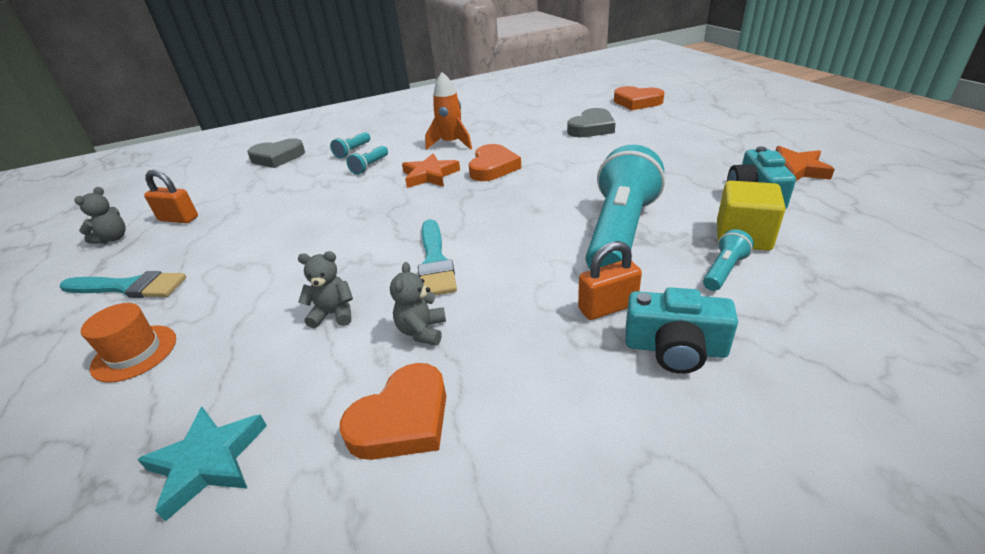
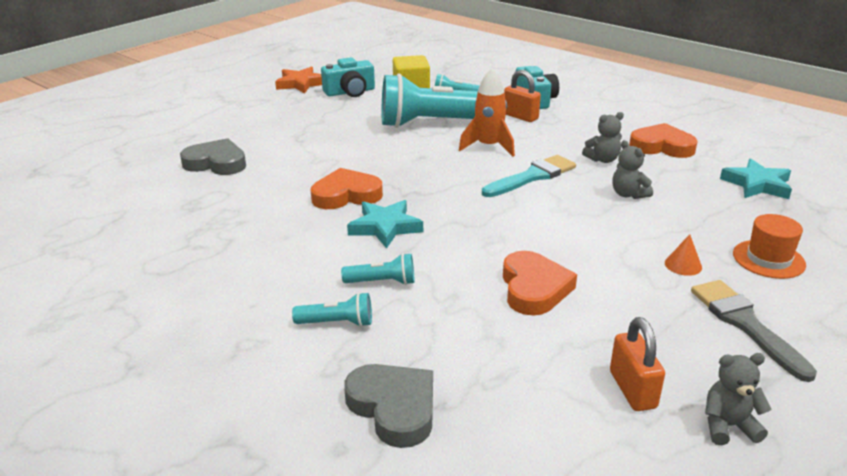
camera: 120 degrees left, 5 degrees down
(129, 287) = (745, 324): turquoise brush -> grey brush
(210, 292) = (683, 265): none -> orange cone
(430, 175) = (385, 227): orange star -> turquoise star
(451, 143) = (283, 241): orange rocket -> orange rocket (488, 147)
(637, 102) = (122, 151): orange heart -> orange heart (534, 288)

